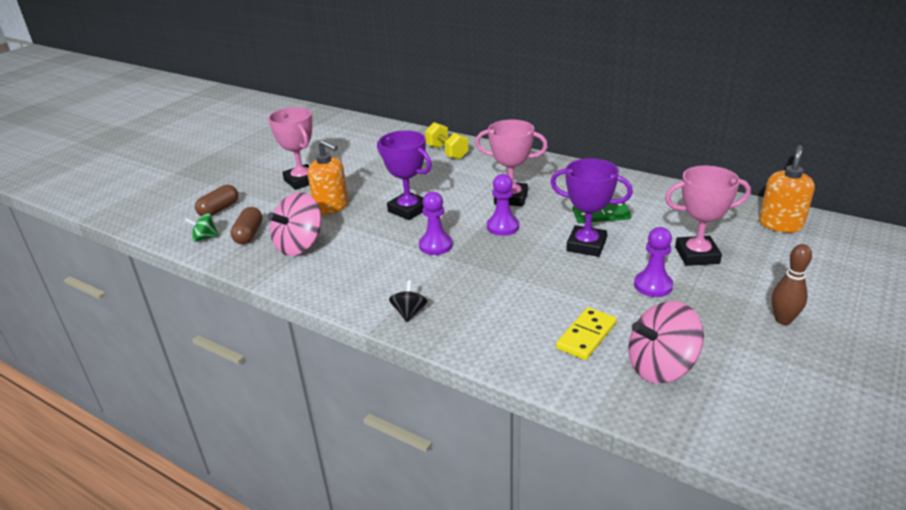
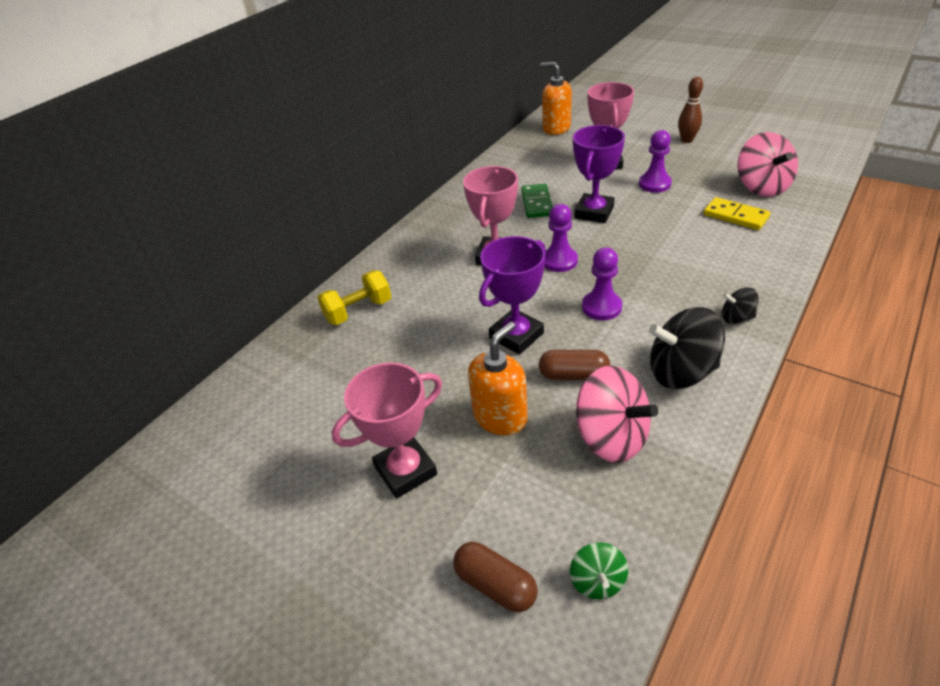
camera: 85 degrees left, 10 degrees up
(249, 234) = (583, 511): brown capsule -> brown capsule (573, 375)
(351, 277) = (681, 372): none -> black spinning top

